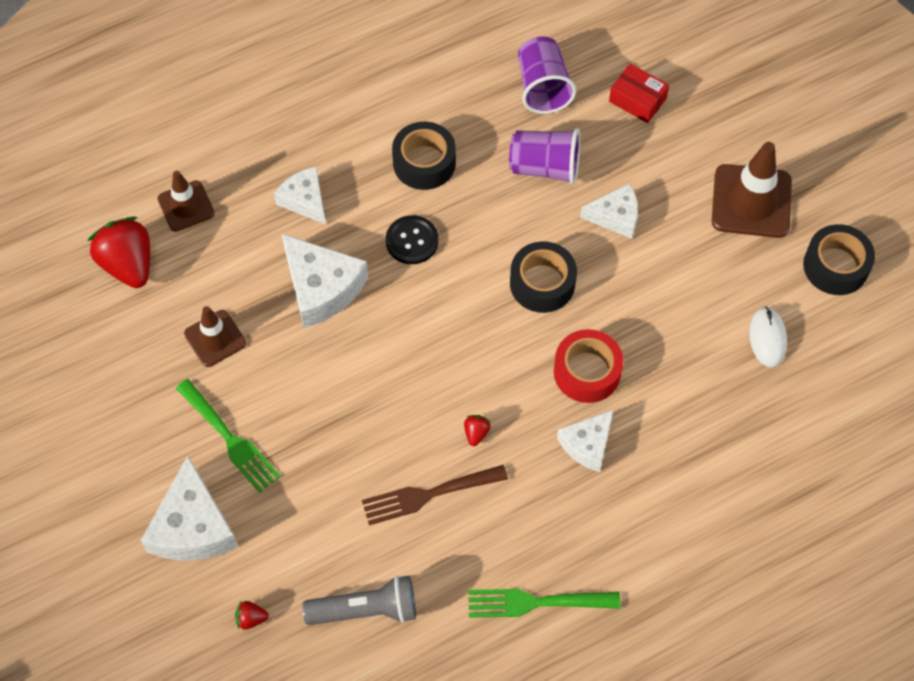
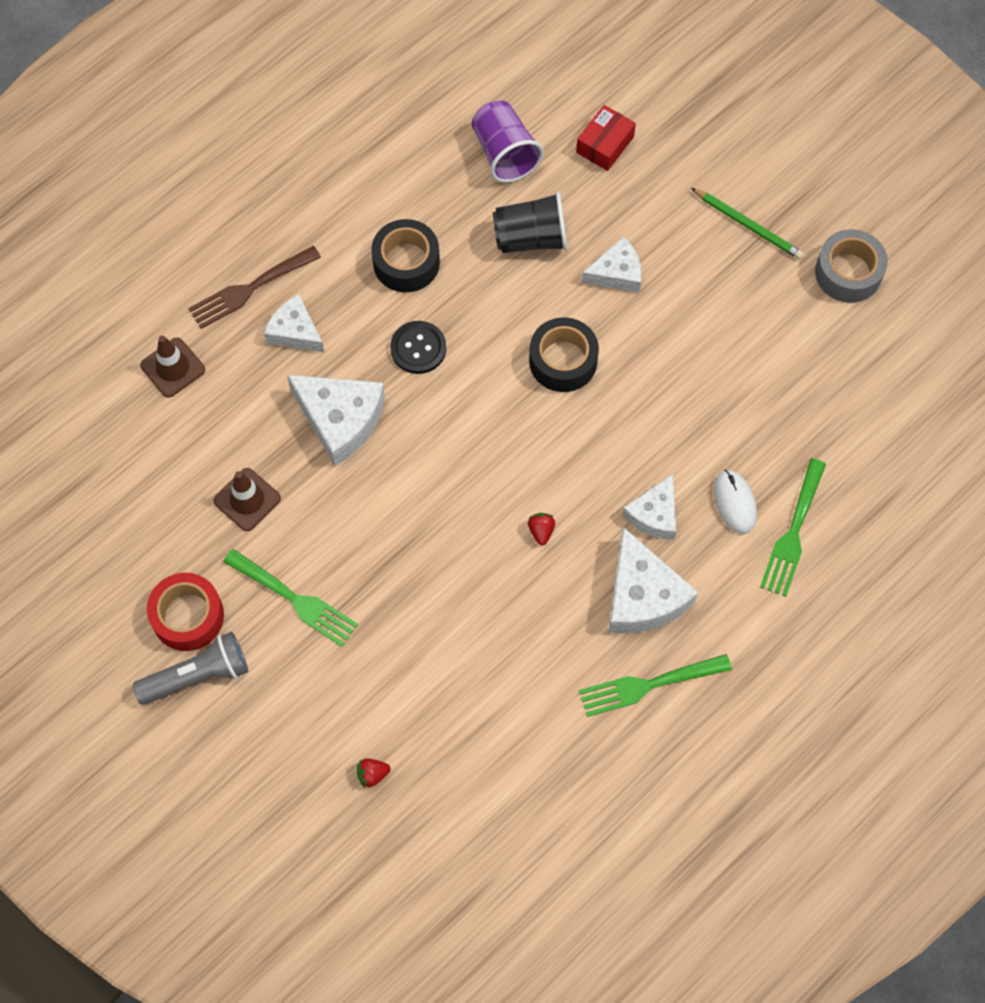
camera: 15 degrees left, 5 degrees up
(128, 264) = (132, 444): red strawberry -> none
(192, 526) = (284, 698): white cheese -> white cheese (642, 596)
(366, 609) = (484, 735): grey flashlight -> grey flashlight (197, 675)
(429, 494) = (512, 605): brown fork -> brown fork (250, 288)
(545, 167) = (531, 238): purple cup -> black cup
(587, 372) = (633, 441): red tape -> red tape (188, 616)
(637, 100) = (605, 144): red box -> red box turned 75 degrees counterclockwise
(716, 493) = (793, 532): none -> green fork
(751, 201) = (748, 225): brown traffic cone -> green pencil
(767, 338) = (801, 363): white mouse -> white mouse (734, 502)
(835, 266) = (848, 272): black tape -> grey tape

